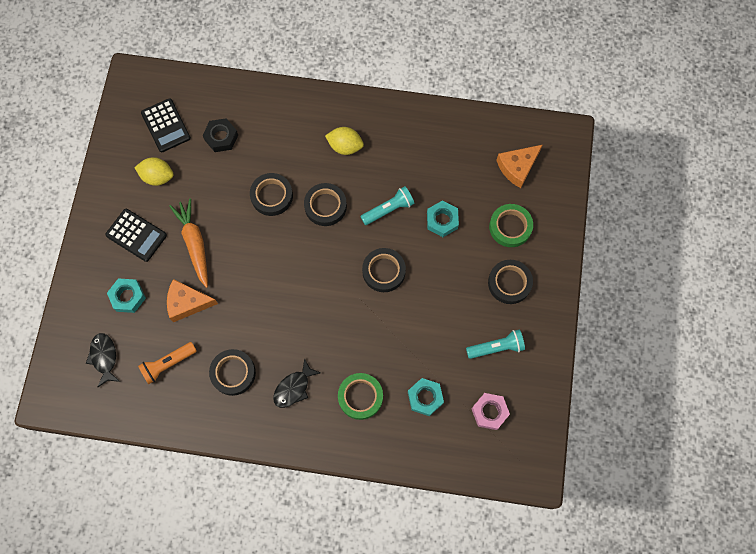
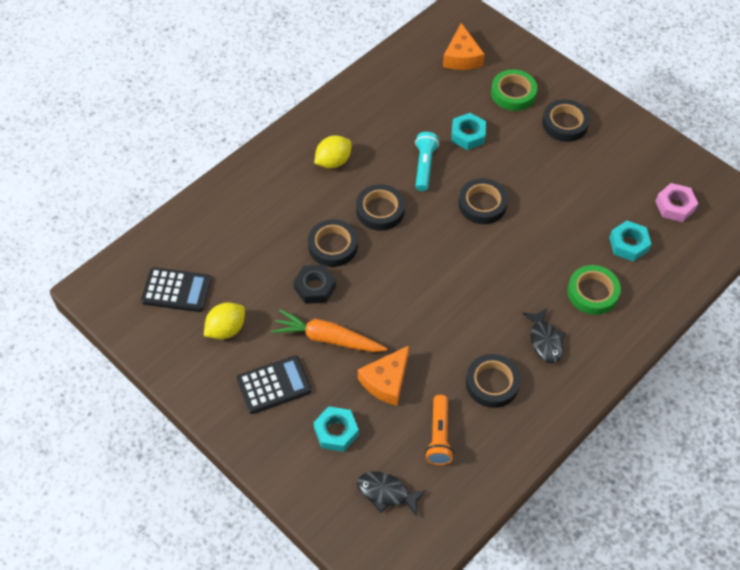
camera: 55 degrees left, 15 degrees down
(221, 137) = (233, 251): black nut -> black nut (315, 287)
(496, 347) = (618, 167): turquoise flashlight -> none

